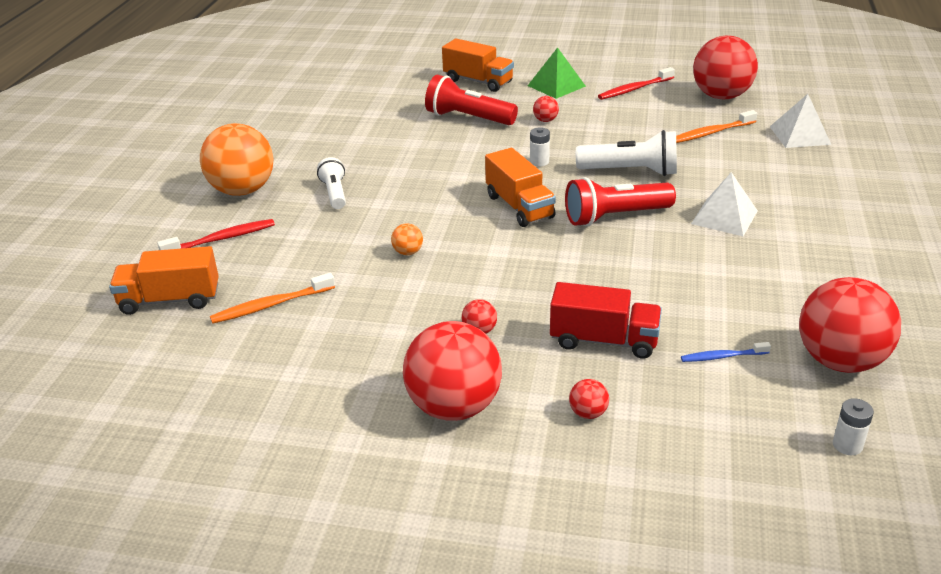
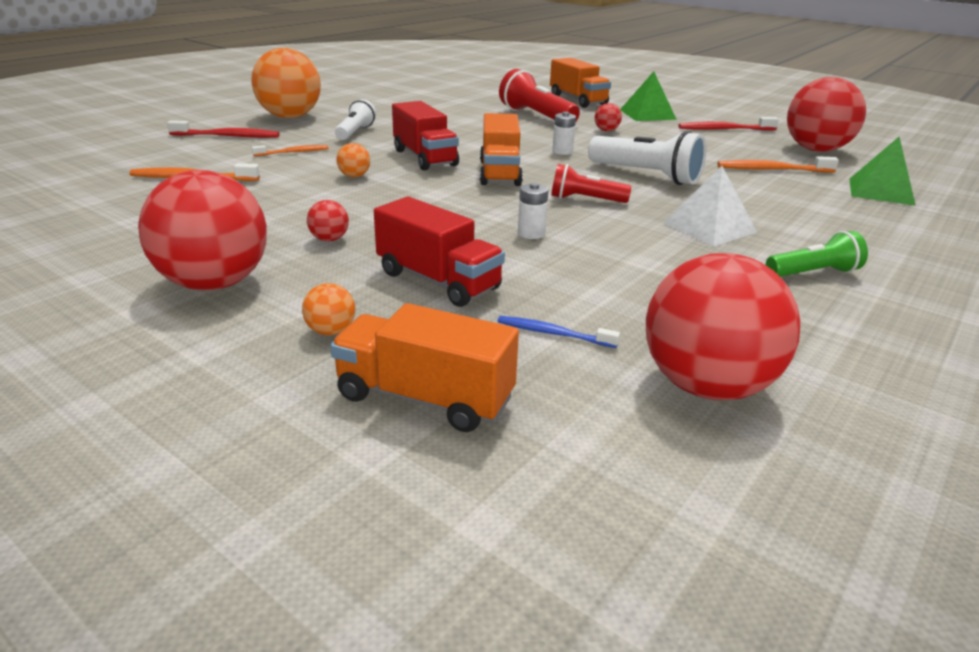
camera: 25 degrees right, 5 degrees down
(170, 300) = (130, 157): orange truck -> orange truck (425, 398)
(315, 240) = (293, 152): none -> orange toothbrush
(438, 208) = (425, 158): none -> red truck
(588, 413) = (331, 331): red ball -> orange ball
(615, 217) = (585, 200): red flashlight -> red flashlight, size x0.62
(799, 135) = (880, 191): white pyramid -> green pyramid
(821, 240) = (813, 273): none -> green flashlight
(847, 445) = (608, 478): white battery -> white battery (531, 233)

